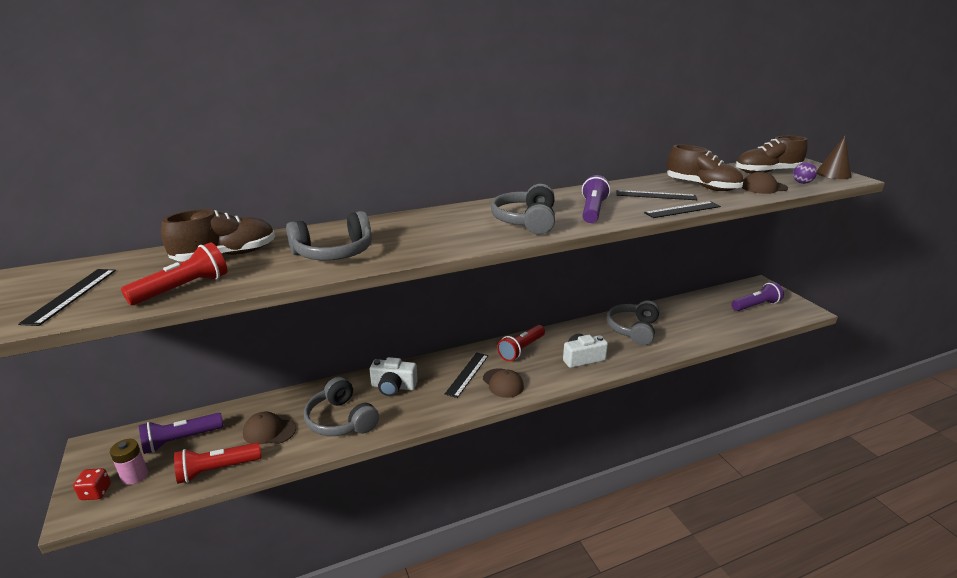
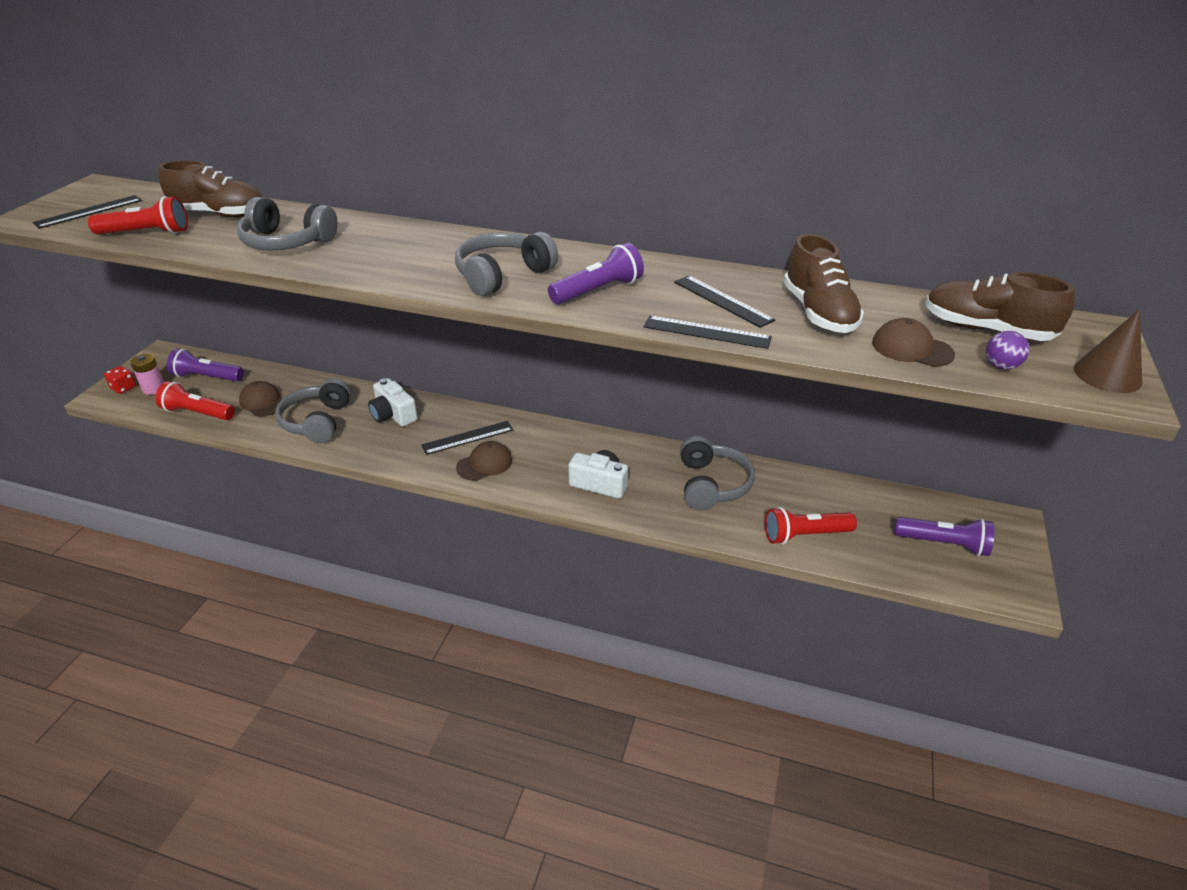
camera: 40 degrees right, 10 degrees up
(503, 383) = (484, 464): brown cap -> brown cap turned 135 degrees counterclockwise
(521, 349) = (554, 441): red flashlight -> red flashlight (805, 535)
(633, 330) = (711, 484): grey headphones -> grey headphones turned 120 degrees clockwise

